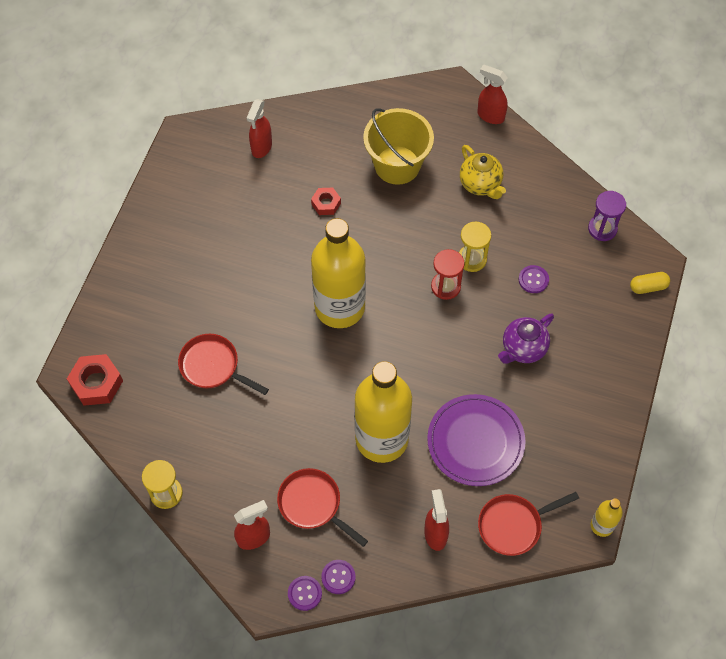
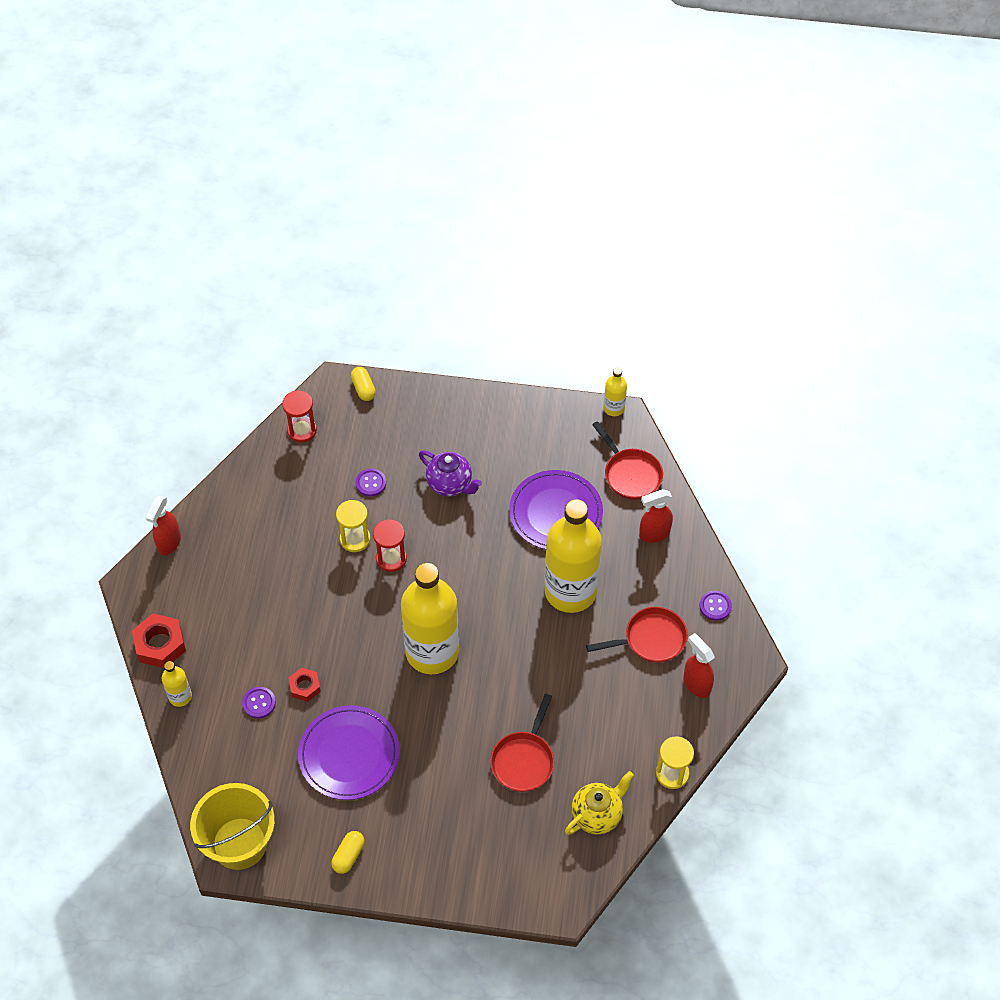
camera: 100 degrees left, 5 degrees down
(96, 383) = (567, 873): red nut -> red nut (160, 644)
(162, 219) = (348, 855): none -> yellow capsule
(253, 229) = (349, 754): none -> purple plate
(261, 147) = (236, 768): red spray bottle -> none
(304, 593) = (737, 631): purple button -> purple button (259, 703)
(313, 504) = (651, 639): red pan -> red pan turned 135 degrees counterclockwise
(337, 114) = (180, 696): none -> yellow bottle
(397, 165) = (245, 624): yellow bucket -> yellow bucket (239, 843)
(480, 184) = (261, 542): yellow teapot -> yellow teapot (597, 815)
(602, 229) = (302, 430): purple hourglass -> red hourglass

